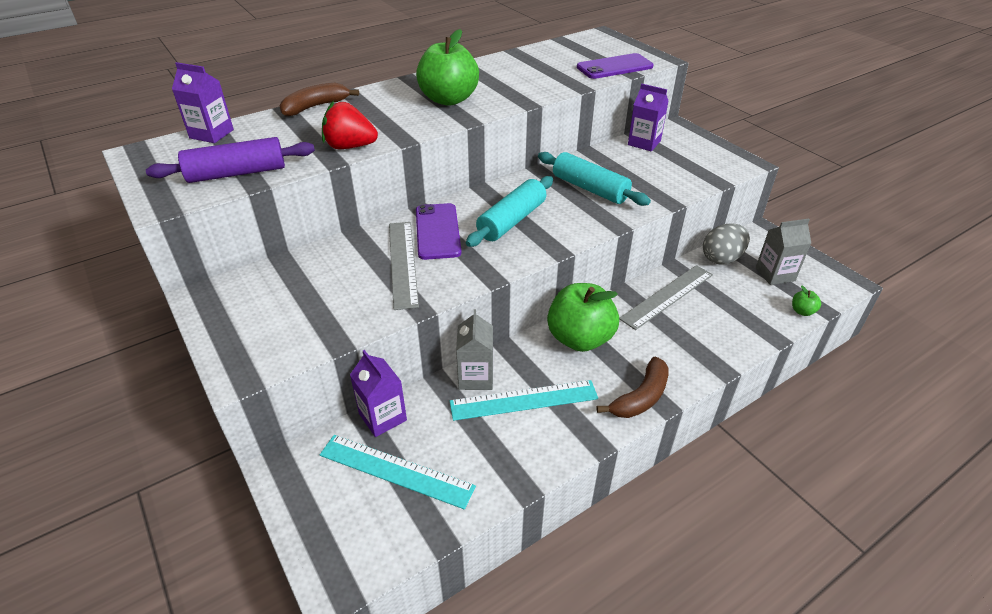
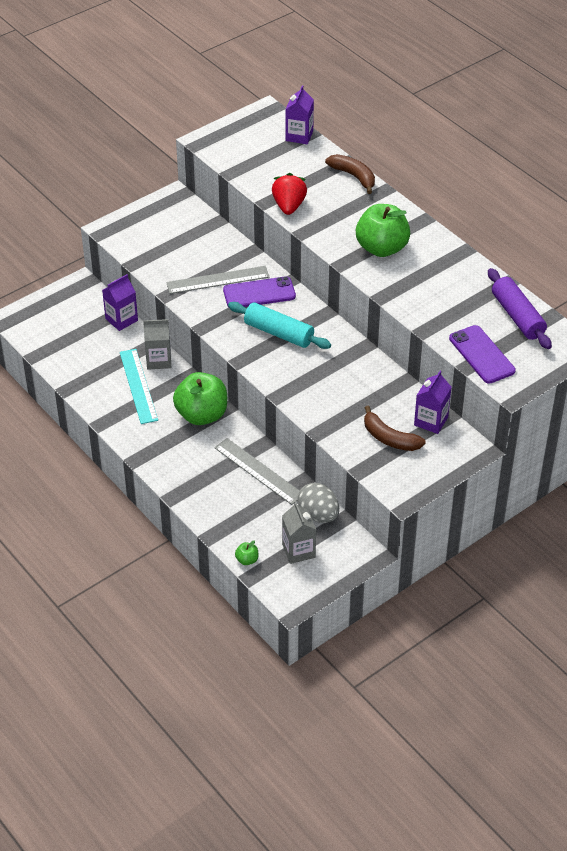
camera: 85 degrees right, 5 degrees up
(237, 173) = (244, 161): purple rolling pin -> purple rolling pin (517, 316)
(396, 470) = (80, 331): turquoise ruler -> none
(589, 189) = (335, 380): turquoise rolling pin -> none
(641, 397) = (143, 447): brown banana -> brown banana (389, 438)

